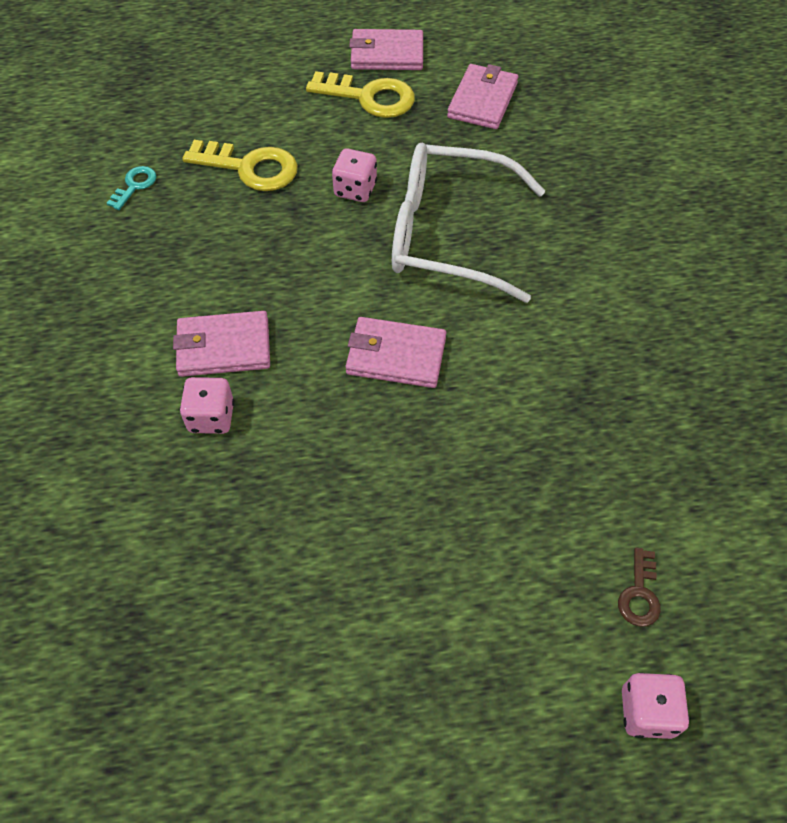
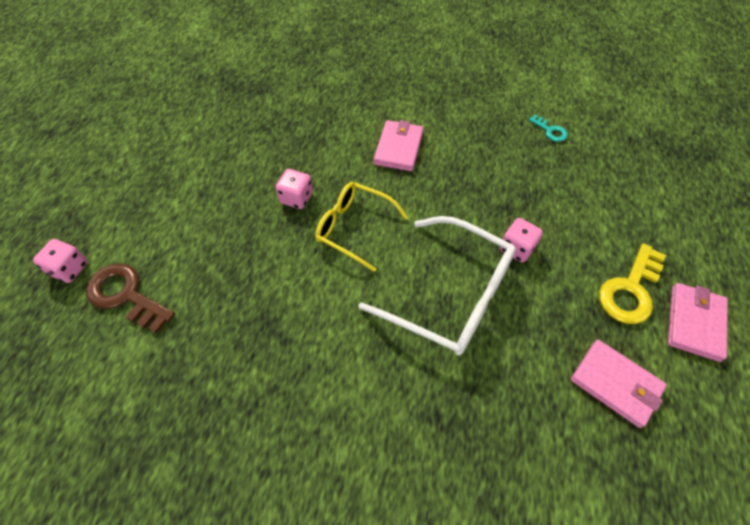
camera: 110 degrees right, 0 degrees up
(211, 417) = (352, 134): pink dice -> pink dice (296, 198)
(250, 168) = (555, 192): yellow key -> none
(396, 356) = (354, 228): pink wallet -> yellow glasses
(448, 234) = (451, 295): white glasses -> white glasses turned 90 degrees clockwise
(639, 594) = (126, 295): brown key -> brown key, size x1.92

